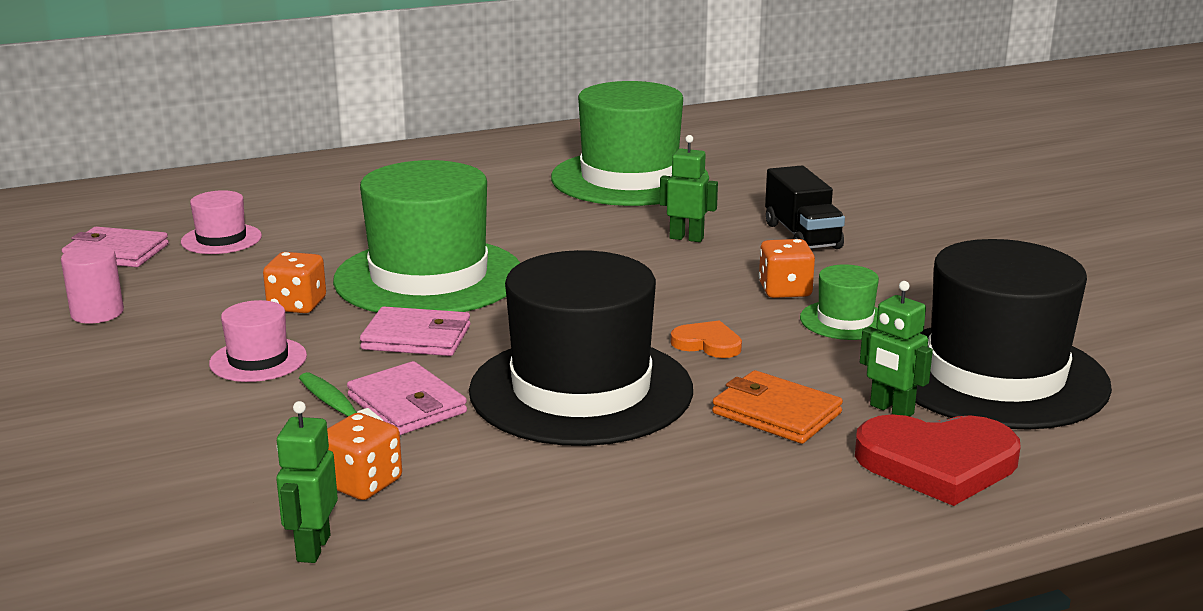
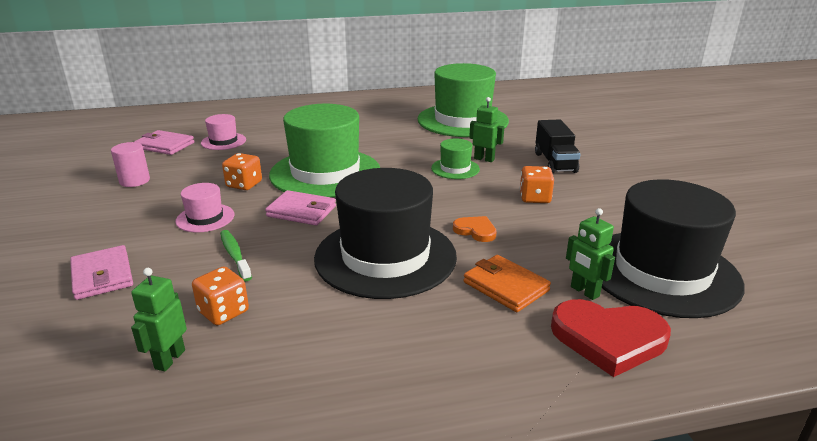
camera: 10 degrees right, 5 degrees up
(407, 404) = (276, 257): pink wallet -> pink wallet (102, 276)
(845, 320) = (568, 222): green hat -> green hat (455, 169)

